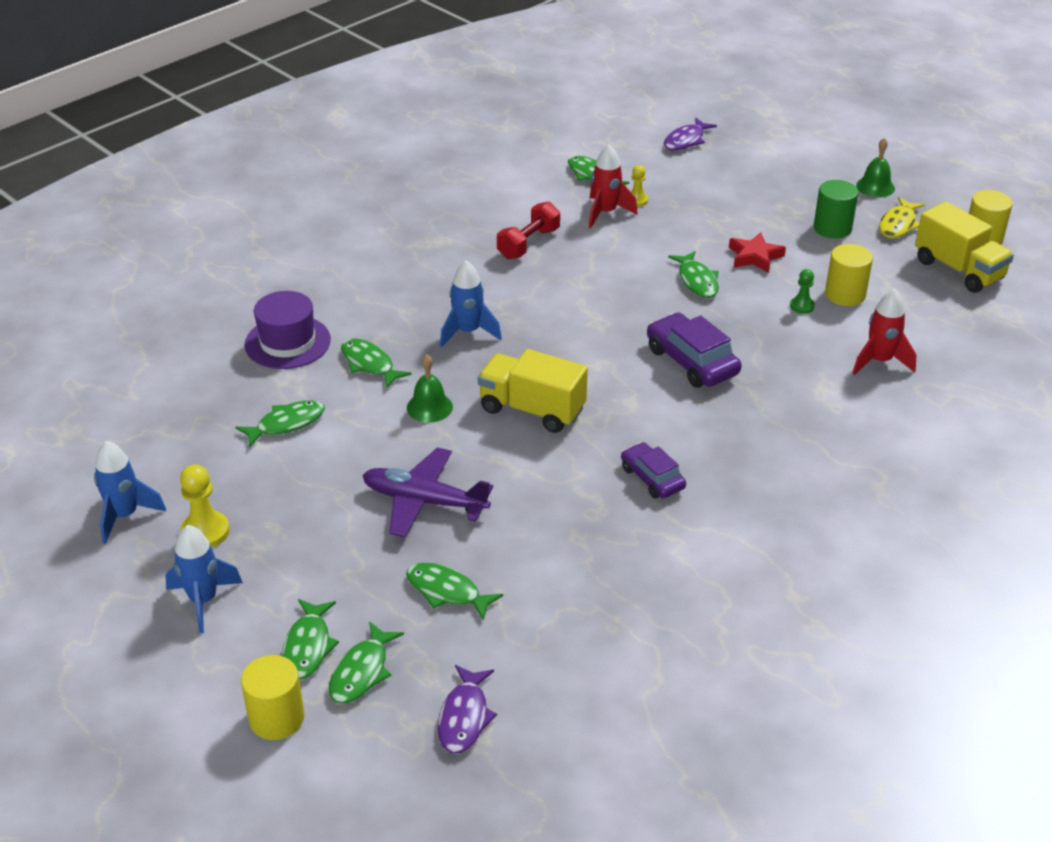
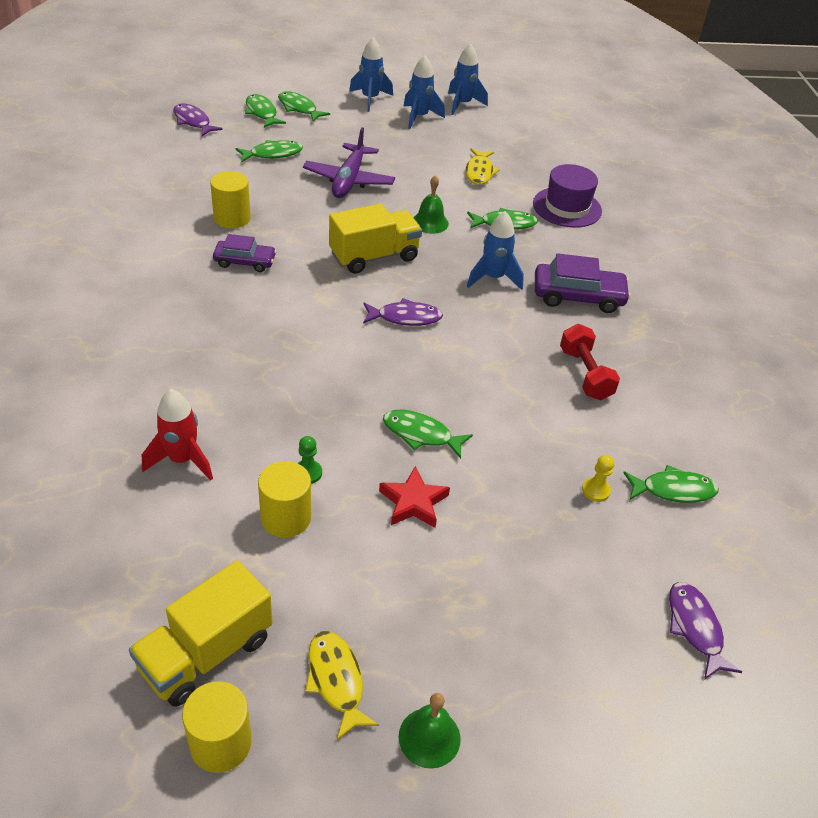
camera: 125 degrees right, 5 degrees up
(205, 532) = (419, 117): yellow pawn -> blue rocket
(276, 718) = (270, 86): yellow cylinder -> yellow cylinder (232, 218)
(286, 424) = (479, 172): green fish -> yellow fish
(424, 501) = (349, 180): purple plane -> purple plane turned 135 degrees clockwise
(589, 349) = (405, 318): none -> purple fish
(606, 213) = (592, 453): red rocket -> none
(691, 361) = (326, 356): purple car -> purple car (578, 296)
(832, 228) = (394, 609): green cylinder -> none
(958, 270) = (206, 653): yellow truck -> yellow truck turned 45 degrees counterclockwise

